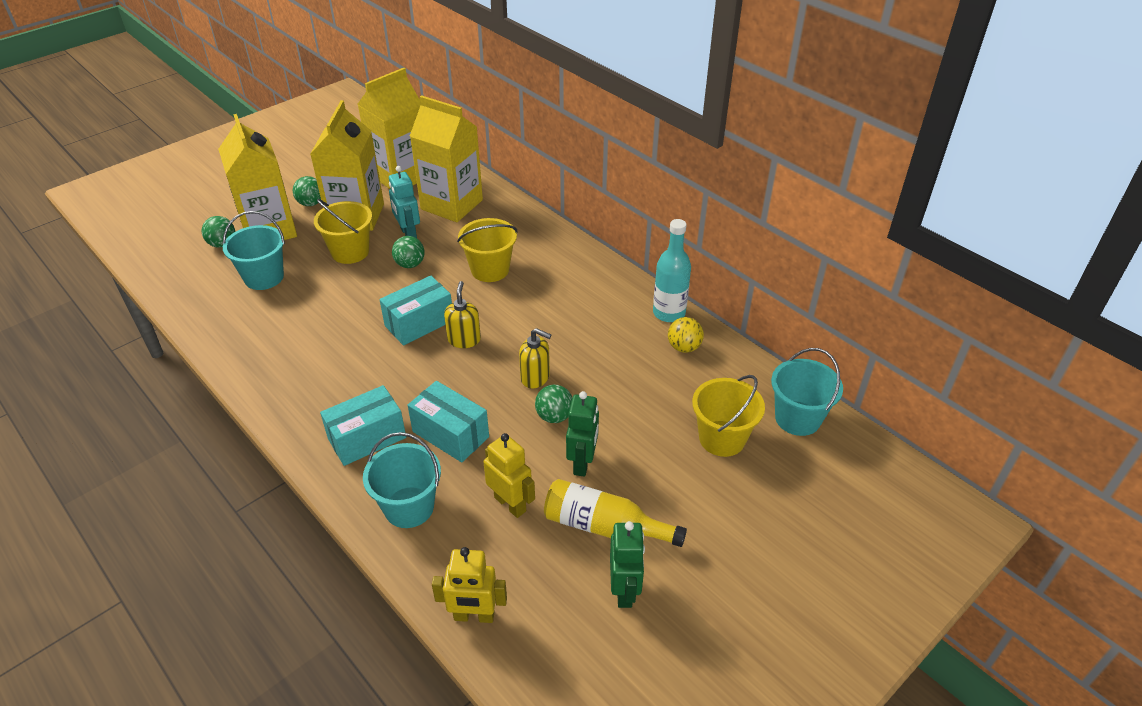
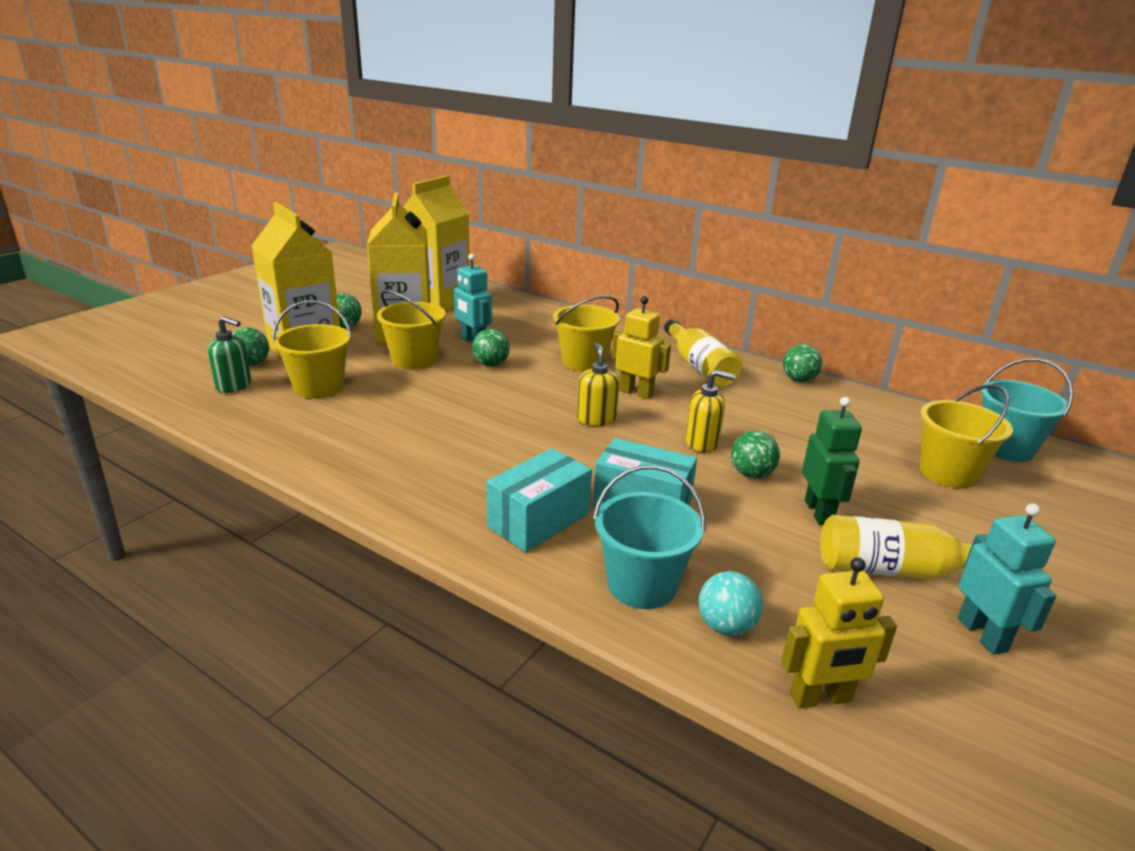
camera: 15 degrees left, 15 degrees down
(202, 268) = (234, 385): none -> green soap dispenser
(264, 277) = (318, 387): turquoise bucket -> yellow bucket
(419, 323) = (534, 410): turquoise box -> none
(446, 551) = (726, 626): none -> turquoise ball
(451, 204) = (507, 318): yellow carton -> none
(510, 504) = (768, 563): yellow robot -> yellow robot (636, 392)
(588, 286) = (699, 367): none -> yellow bottle
(624, 590) = (982, 634): green robot -> turquoise robot
(669, 313) = (799, 380): turquoise bottle -> green ball
(684, 347) = (838, 404): yellow ball -> none

